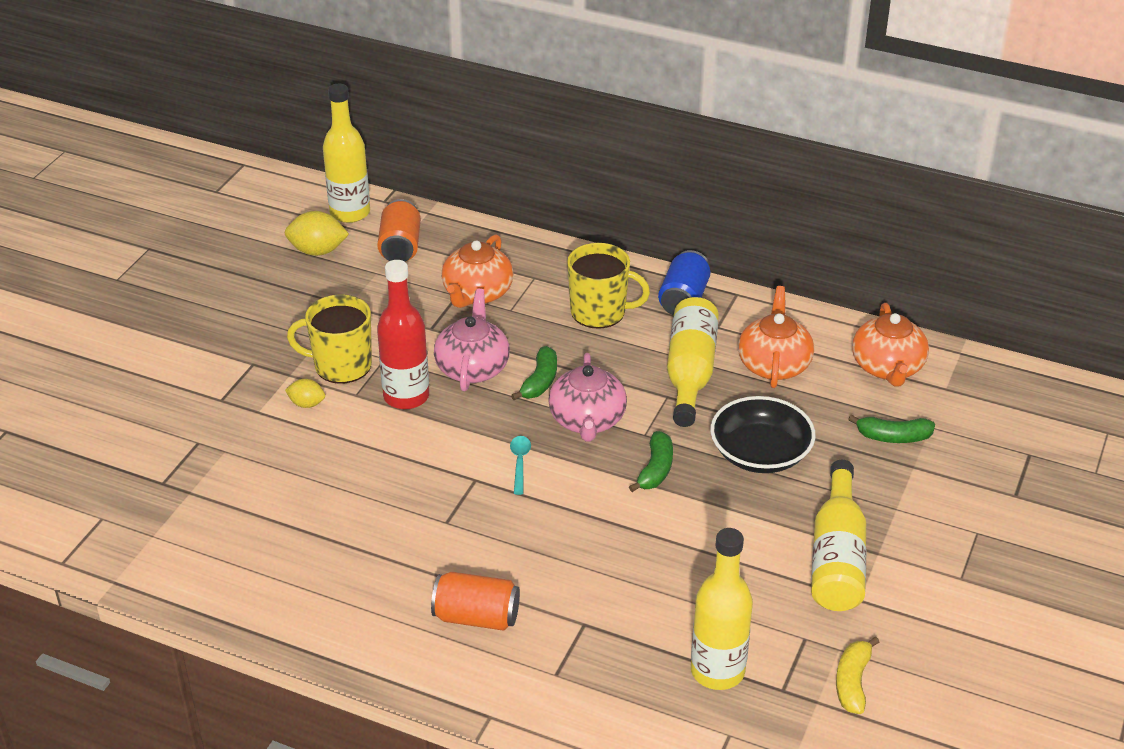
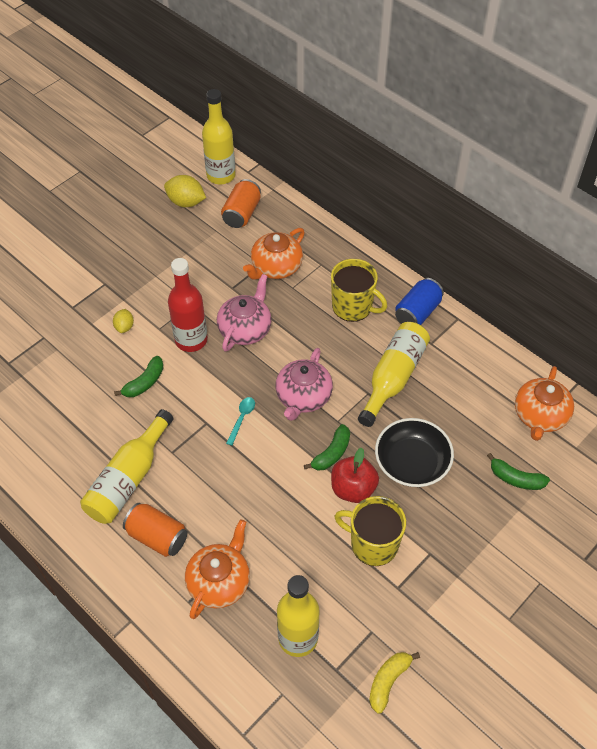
camera: 20 degrees right, 15 degrees up
(307, 404) = (124, 327): yellow lemon -> yellow lemon turned 60 degrees clockwise
(341, 365) = (160, 301): yellow mug -> yellow mug (372, 543)
(540, 381) = (285, 354): green banana -> green banana (144, 383)
(702, 499) = (353, 489): none -> red apple
(774, 364) = (457, 388): orange teapot -> orange teapot (219, 582)
(837, 556) = (426, 570): yellow bottle -> yellow bottle (128, 478)

